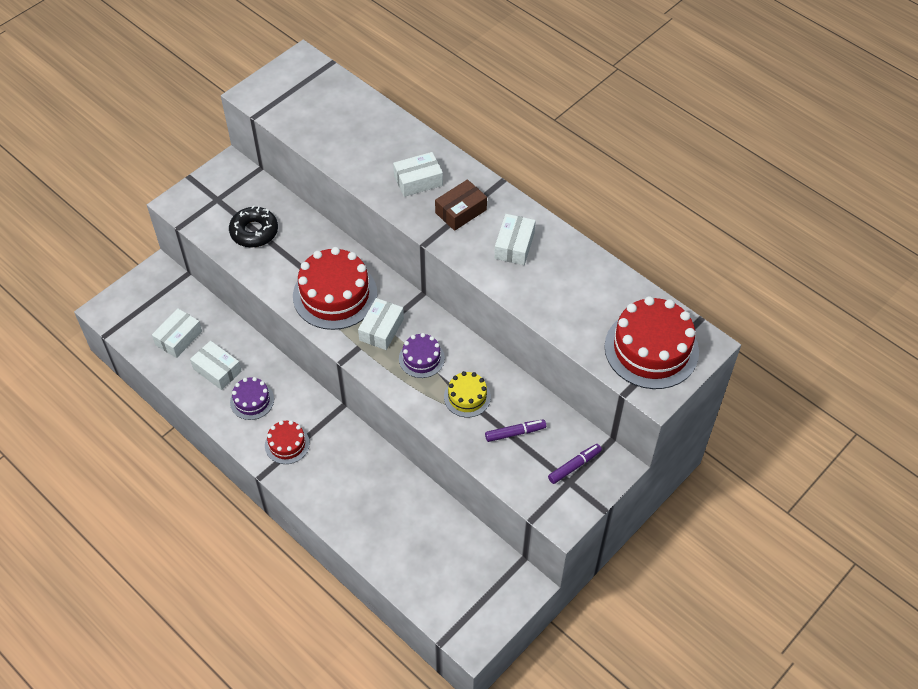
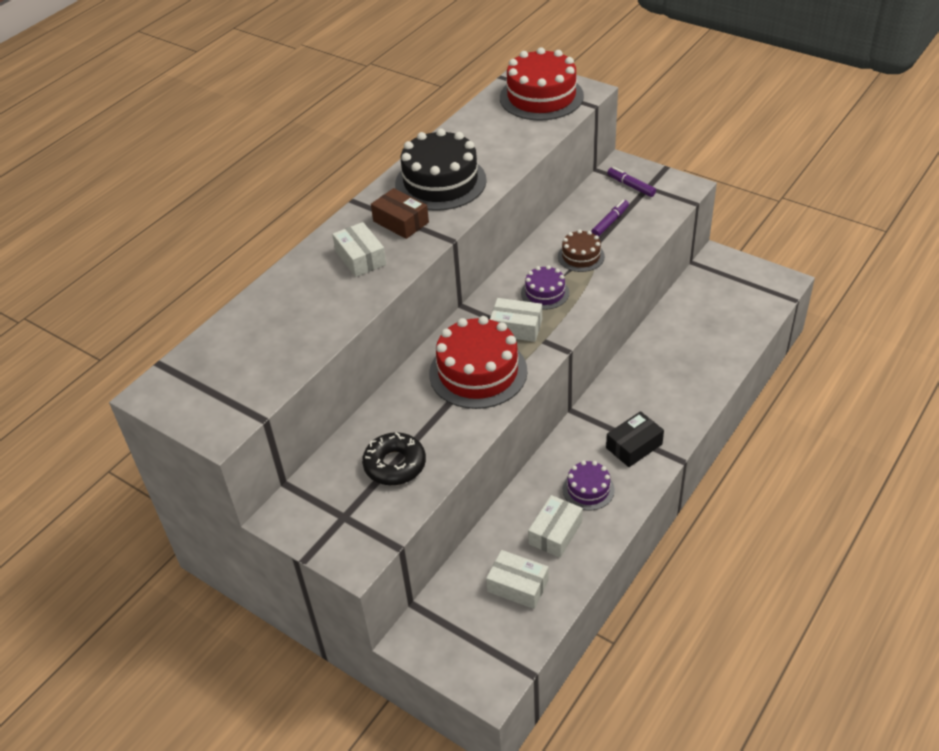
camera: 95 degrees left, 10 degrees down
(287, 444) = (634, 446): red cake -> black box
(467, 397) = (581, 256): yellow cake -> brown cake
(514, 245) = (440, 182): white box -> black cake
(515, 433) = (610, 222): purple marker -> purple marker turned 60 degrees clockwise

